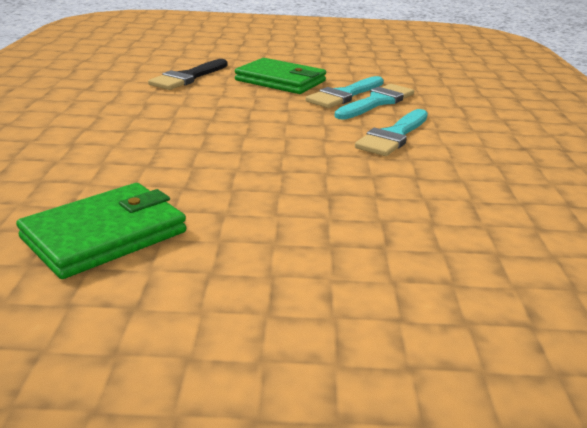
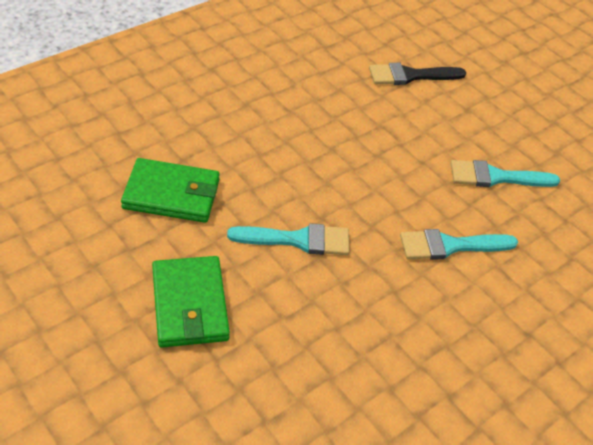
camera: 45 degrees right, 20 degrees up
(280, 81) = (474, 125): green wallet -> green wallet (190, 304)
(377, 102) = (507, 203): turquoise brush -> turquoise brush (298, 240)

